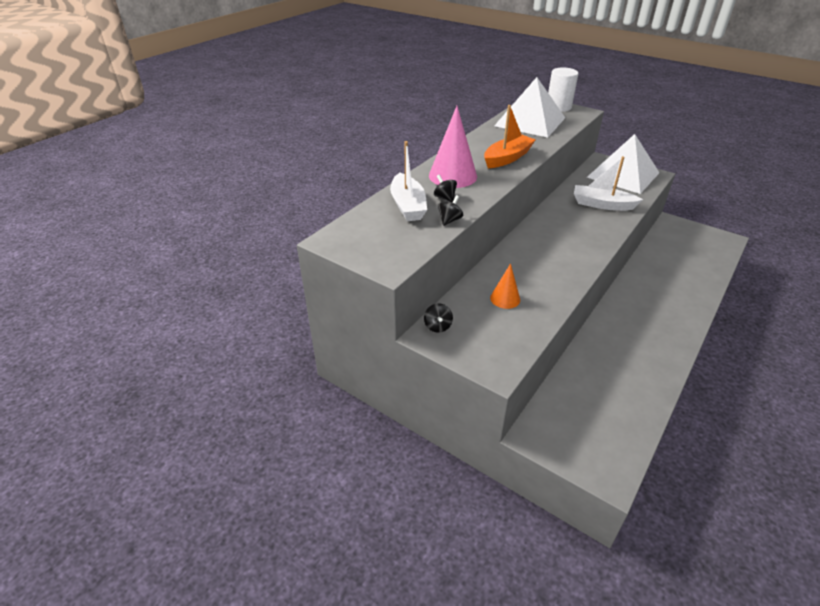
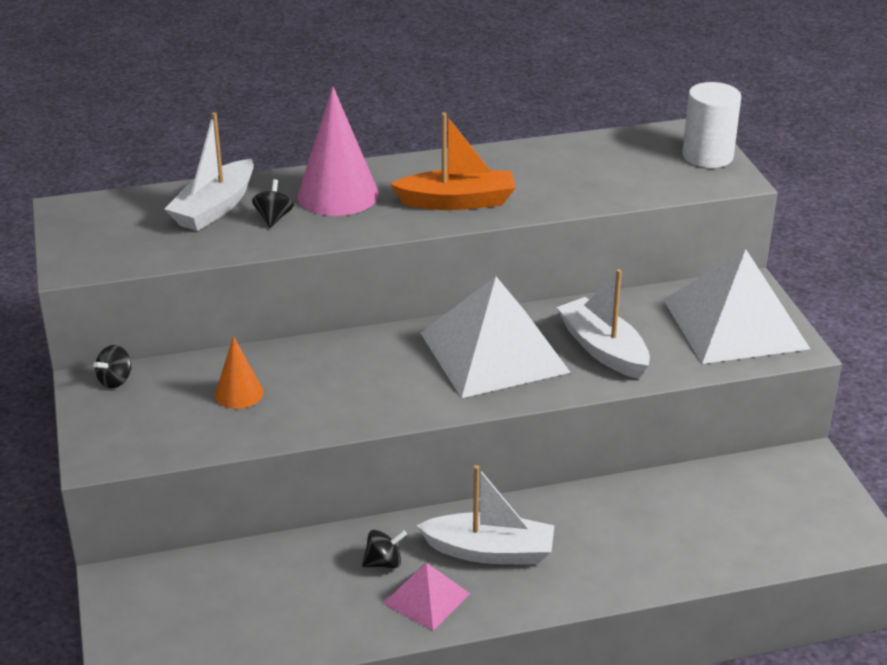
camera: 40 degrees right, 5 degrees down
(449, 220) = (227, 247): black spinning top -> black spinning top (384, 562)
(530, 121) = (608, 161): white pyramid -> white pyramid (494, 352)
(642, 316) = (489, 551): none -> white boat
(655, 351) = (426, 598): none -> pink pyramid

